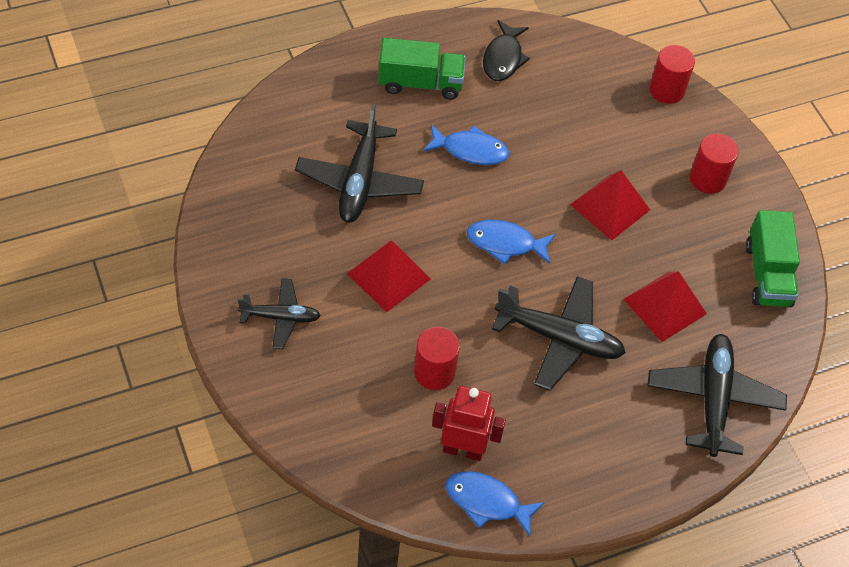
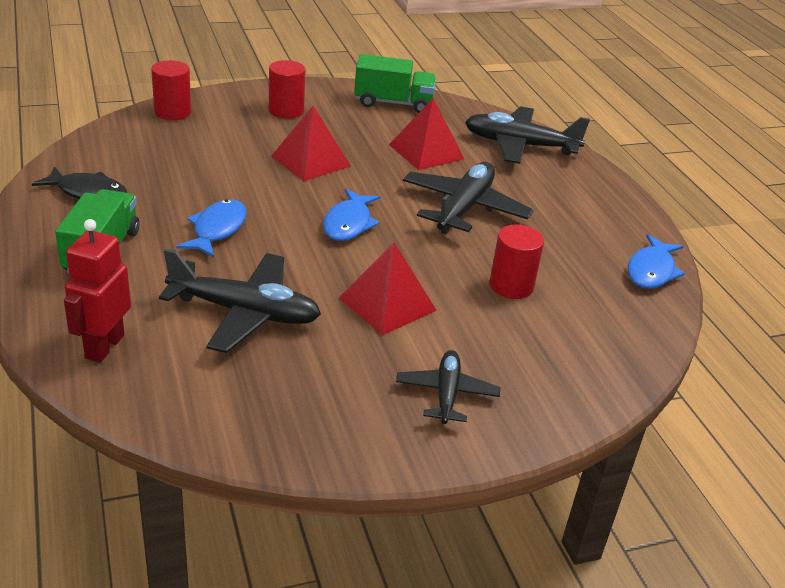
camera: 85 degrees left, 20 degrees down
(463, 450) = (598, 278): red robot -> red robot (104, 346)

